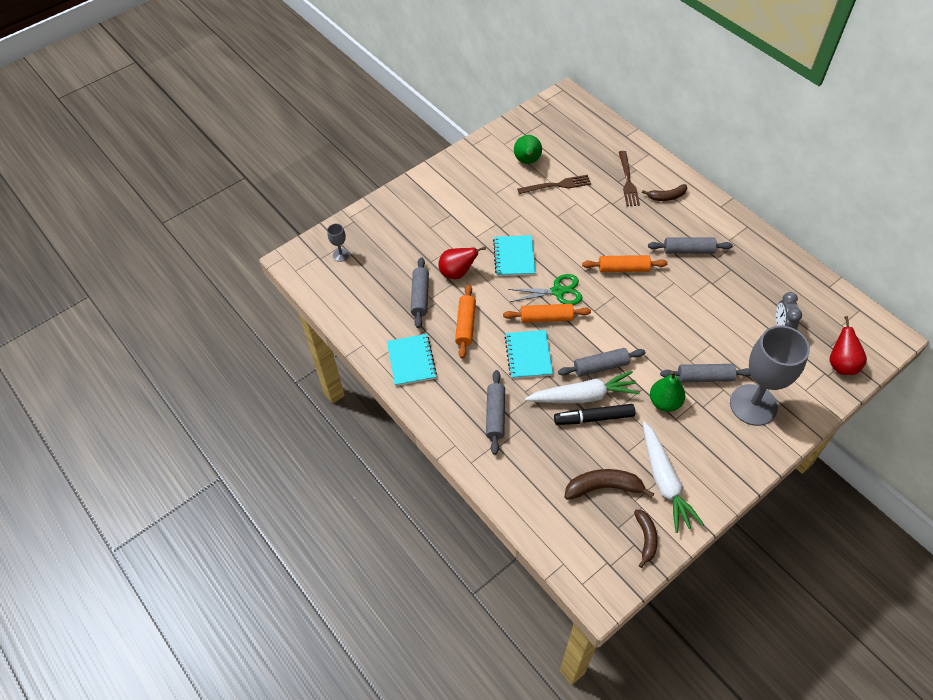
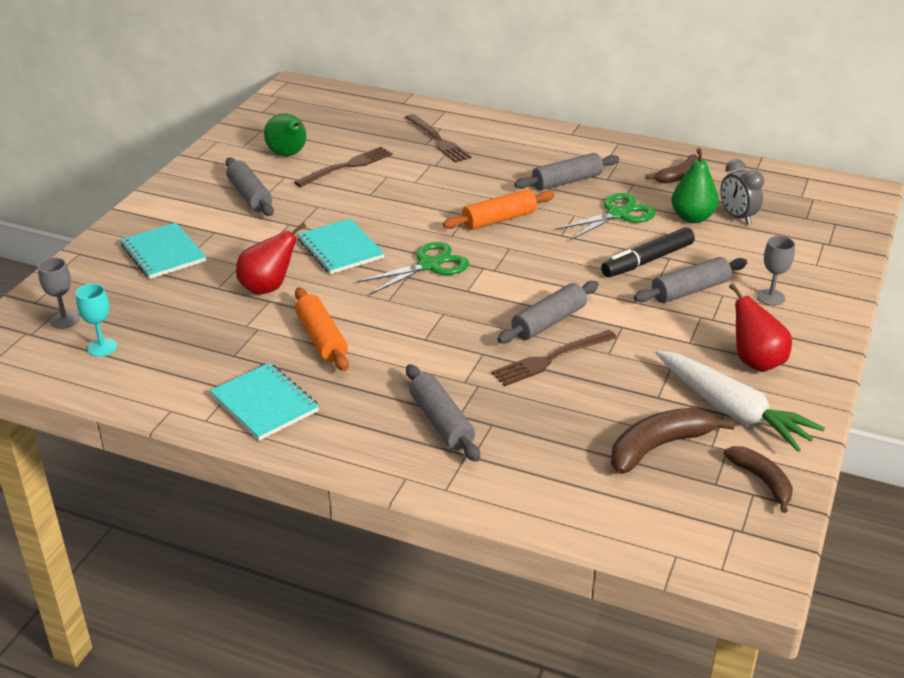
camera: 30 degrees left, 20 degrees down
(350, 283) = (102, 347): none -> turquoise goblet
(420, 296) = (228, 329): grey rolling pin -> grey rolling pin (249, 196)
(528, 355) = (439, 342): turquoise notebook -> turquoise notebook (163, 253)
(546, 317) = (434, 296): orange rolling pin -> none
(583, 396) = (550, 359): white carrot -> brown fork
(594, 418) = (584, 377): black marker -> black marker (648, 260)
(664, 402) = (662, 330): green pear -> green pear (692, 218)
(666, 196) = (499, 142): brown banana -> brown banana (678, 176)
(702, 293) = (617, 214): none -> green scissors
(753, 405) = (770, 297): grey goblet -> grey goblet, size x0.41
(841, 364) = (833, 229): red pear -> red pear (755, 362)

